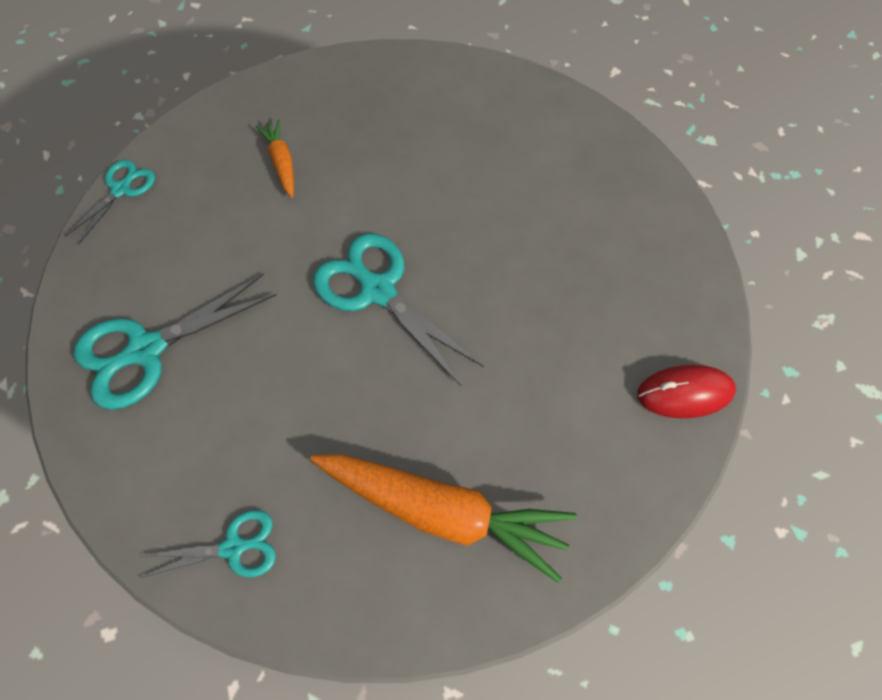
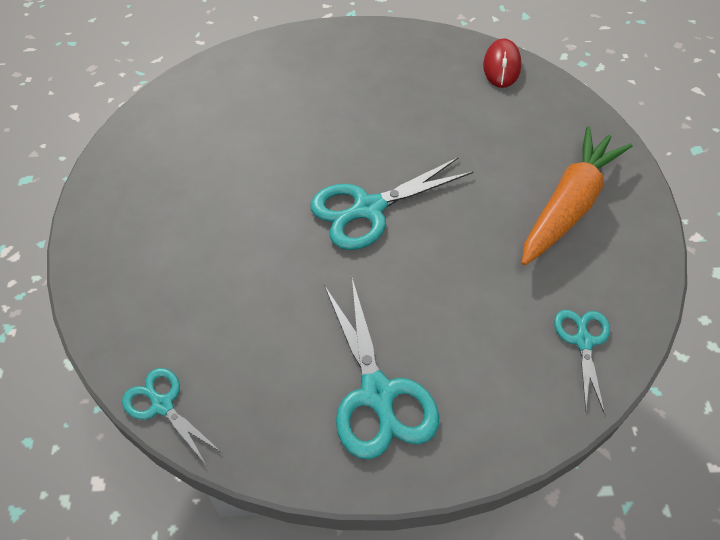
camera: 75 degrees left, 10 degrees down
(281, 163) = (196, 256): orange carrot -> none

